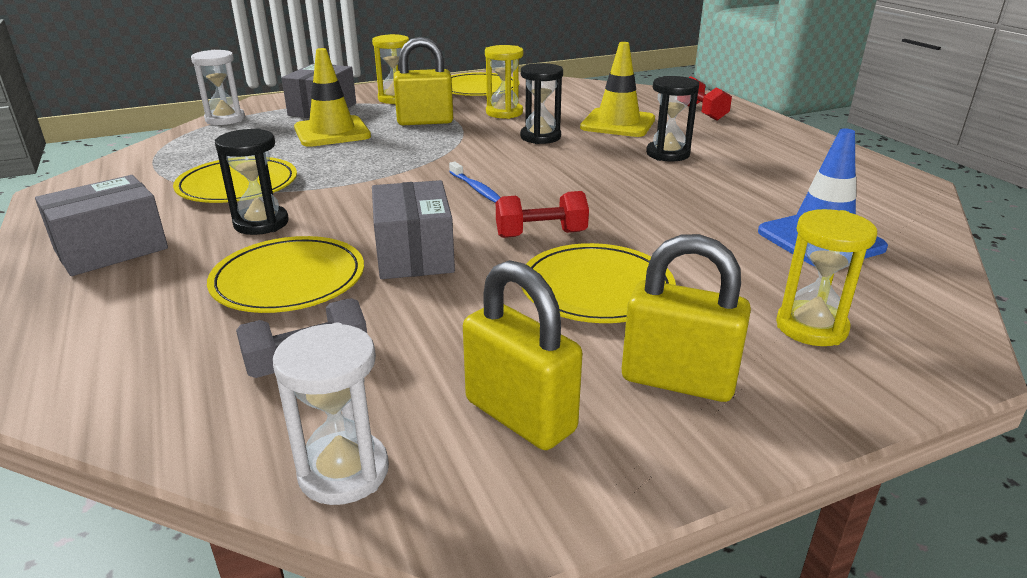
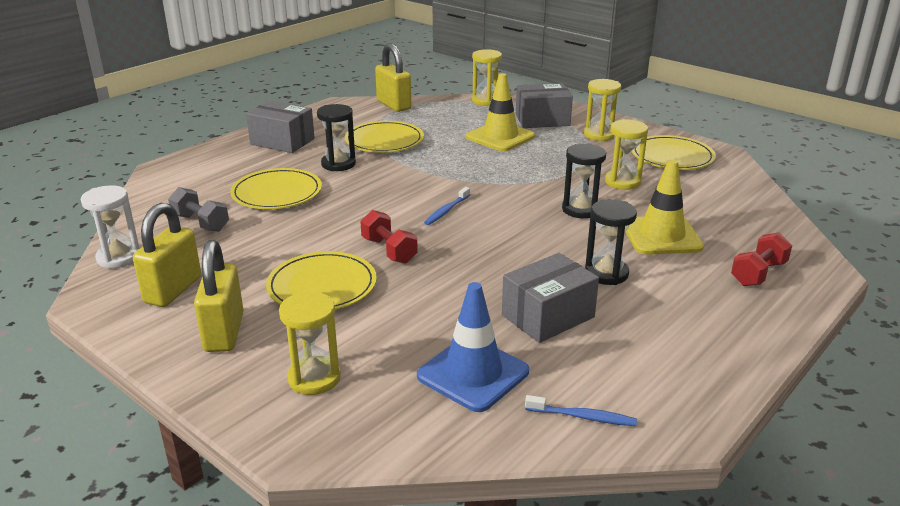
camera: 65 degrees right, 0 degrees up
(225, 119) = (486, 101): white hourglass -> yellow hourglass
(414, 254) = (330, 217): grey box -> grey box (548, 316)
(425, 122) = (561, 159): yellow padlock -> yellow padlock (393, 105)
(895, 211) = (582, 417): none -> blue toothbrush

